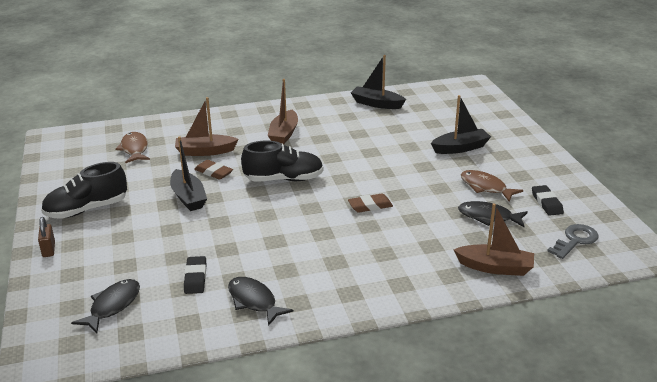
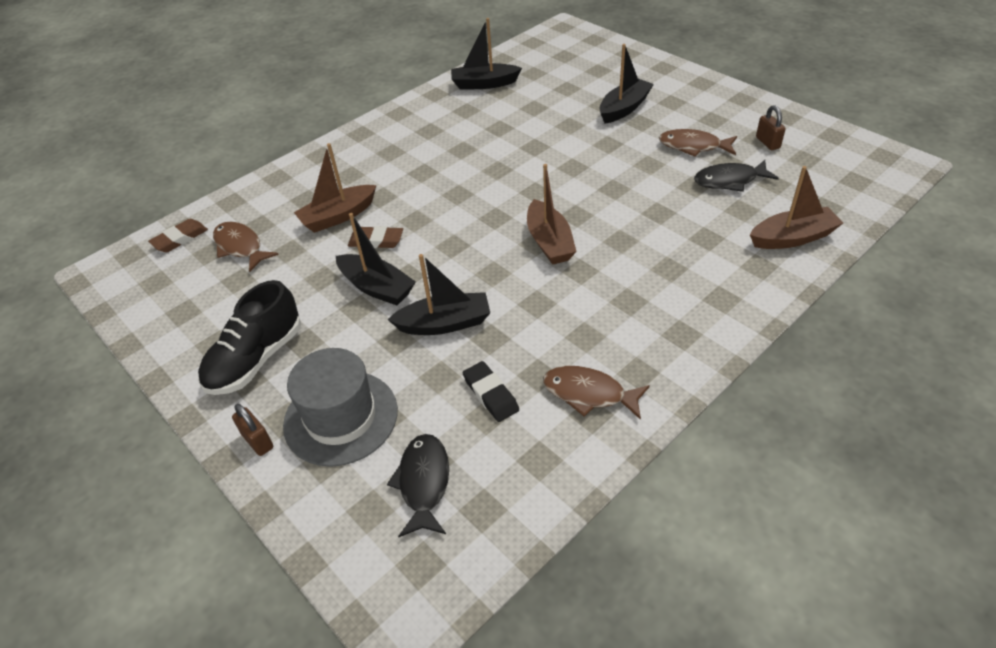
camera: 25 degrees left, 15 degrees up
(102, 256) = (341, 417): none -> grey hat
(208, 231) = (445, 323): none -> black boat
(254, 301) = (588, 393): black fish -> brown fish
(284, 134) = (414, 159): brown boat -> brown boat (549, 242)
(284, 179) = (470, 218): black shoe -> none
(370, 206) = (599, 215): brown eraser -> brown eraser (180, 239)
(546, 203) = (767, 143): black eraser -> brown padlock
(575, 240) = (833, 175): grey key -> none

